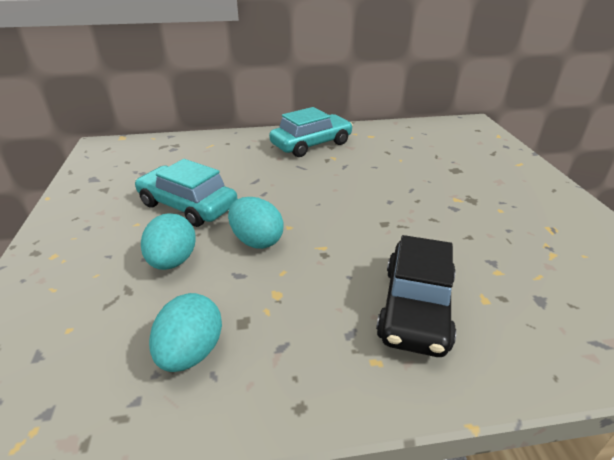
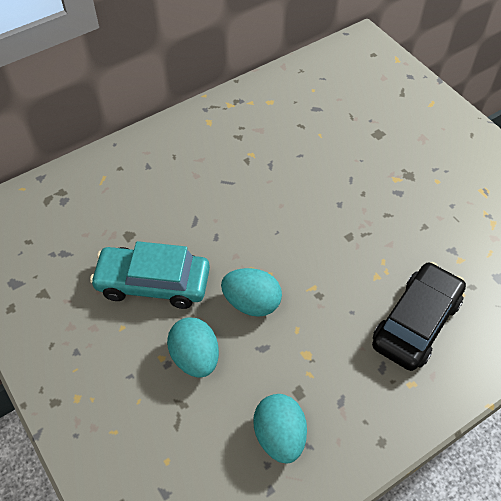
camera: 25 degrees left, 20 degrees up
(311, 144) = (215, 138): turquoise car -> none
(415, 307) = (416, 323): black car -> black car turned 135 degrees counterclockwise

